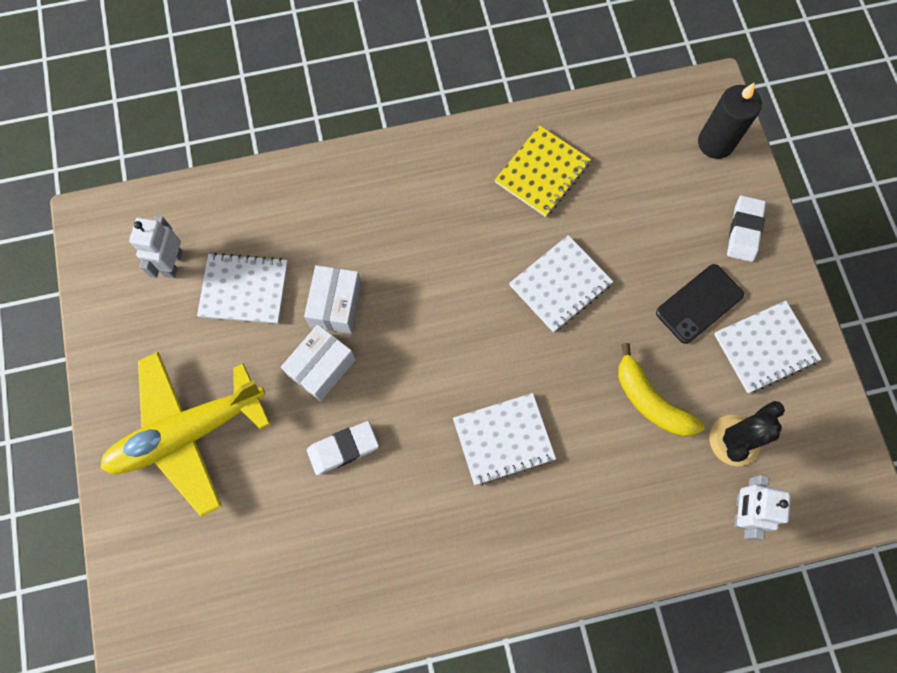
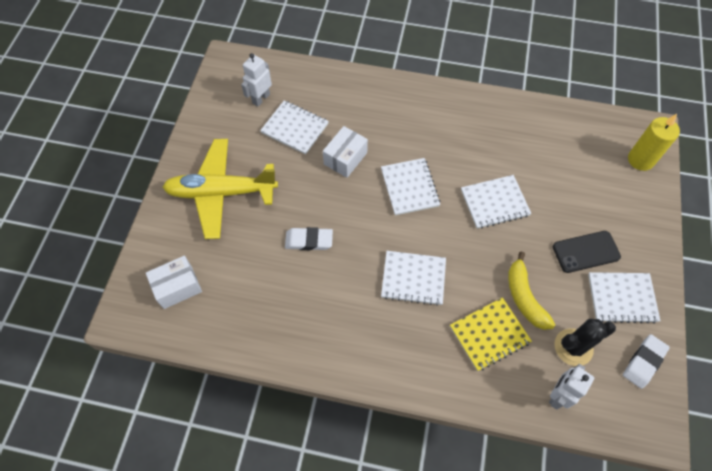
camera: 25 degrees right, 10 degrees down
(322, 367) = (319, 189): white box -> white box (177, 287)
(441, 311) = (409, 187): none -> white notebook
(542, 172) = (513, 134): yellow notebook -> yellow notebook (489, 334)
(715, 143) = (640, 160): black candle -> yellow candle
(744, 231) = (638, 220): white eraser -> white eraser (644, 362)

